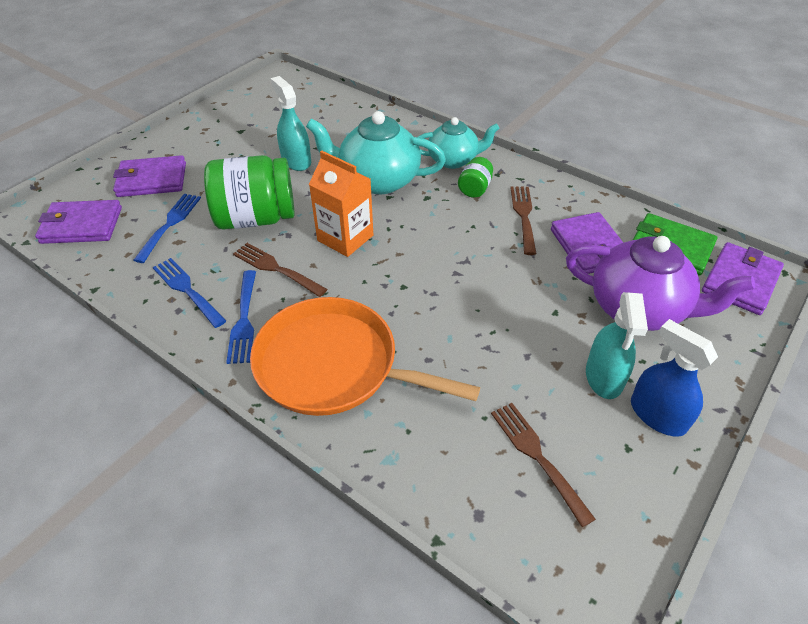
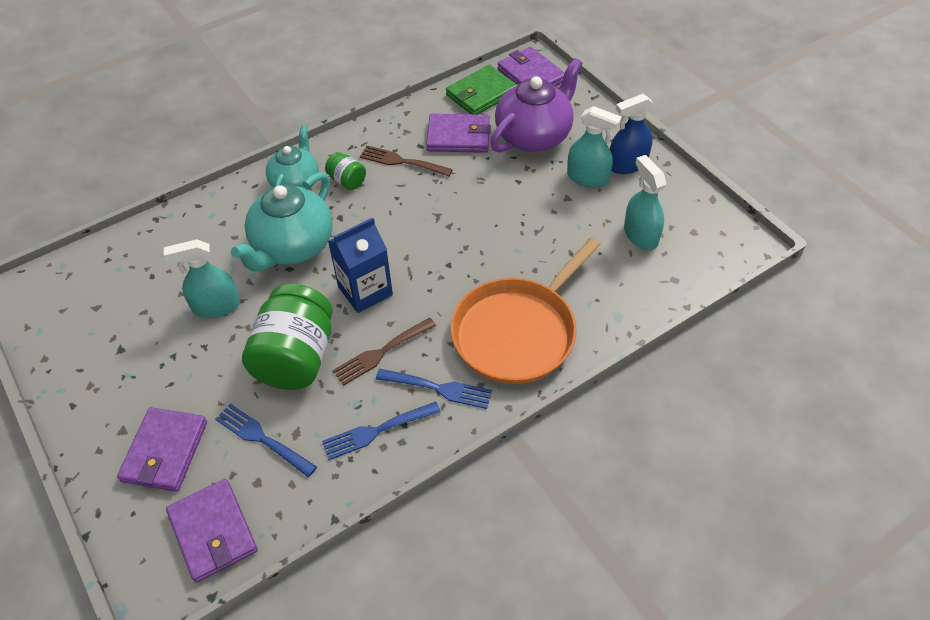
camera: 70 degrees left, 5 degrees up
(81, 225) = (213, 532): purple wallet -> purple wallet turned 45 degrees counterclockwise
(345, 238) = (365, 291): orange carton -> blue carton
(537, 457) = (640, 235): brown fork -> turquoise spray bottle

